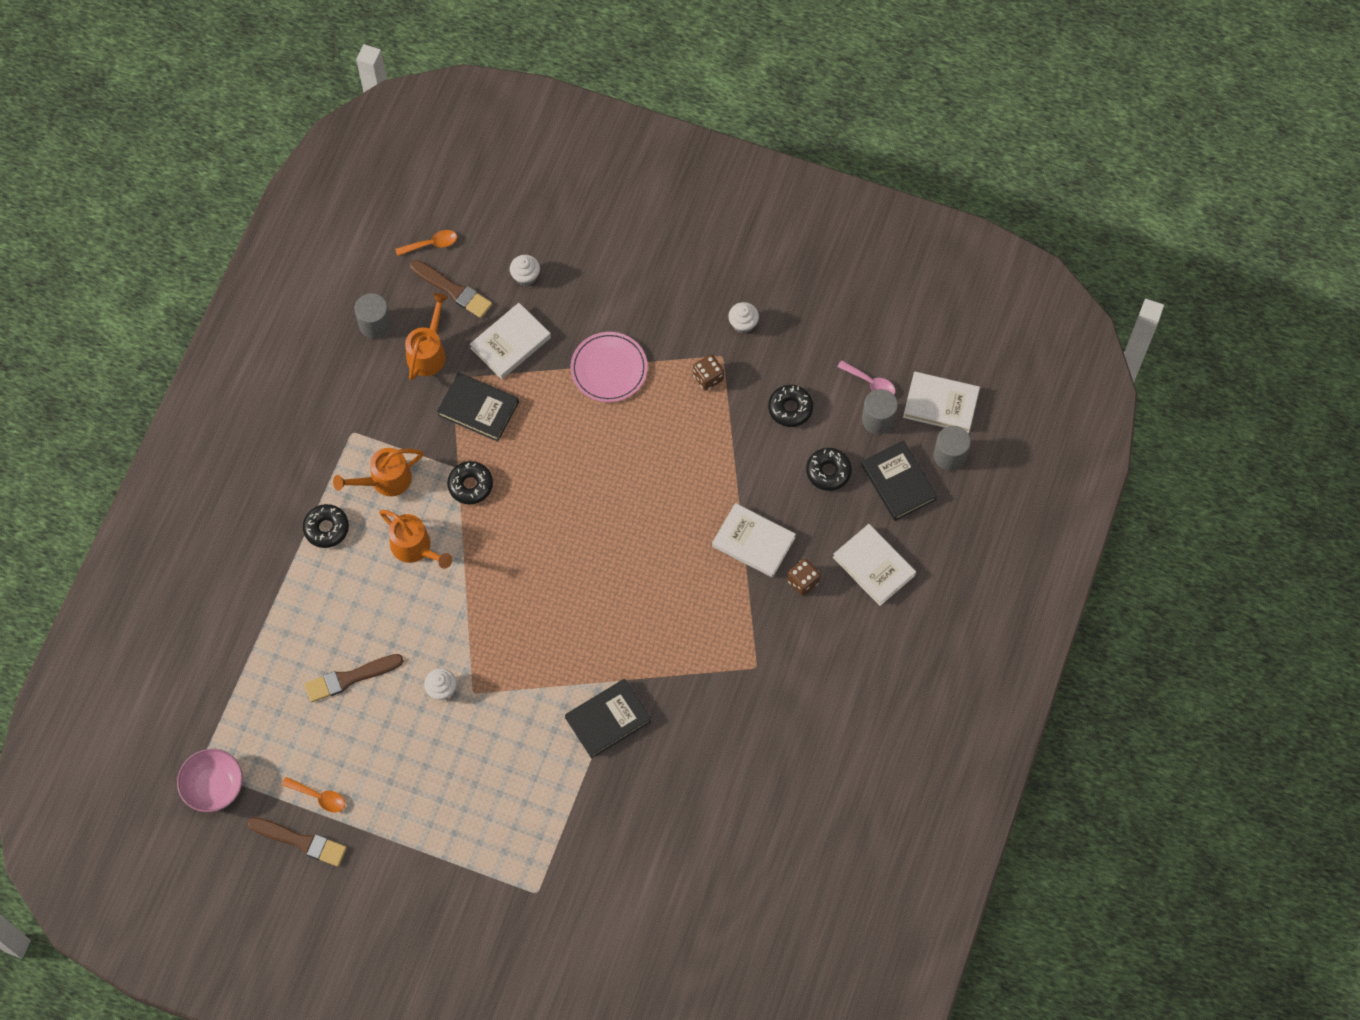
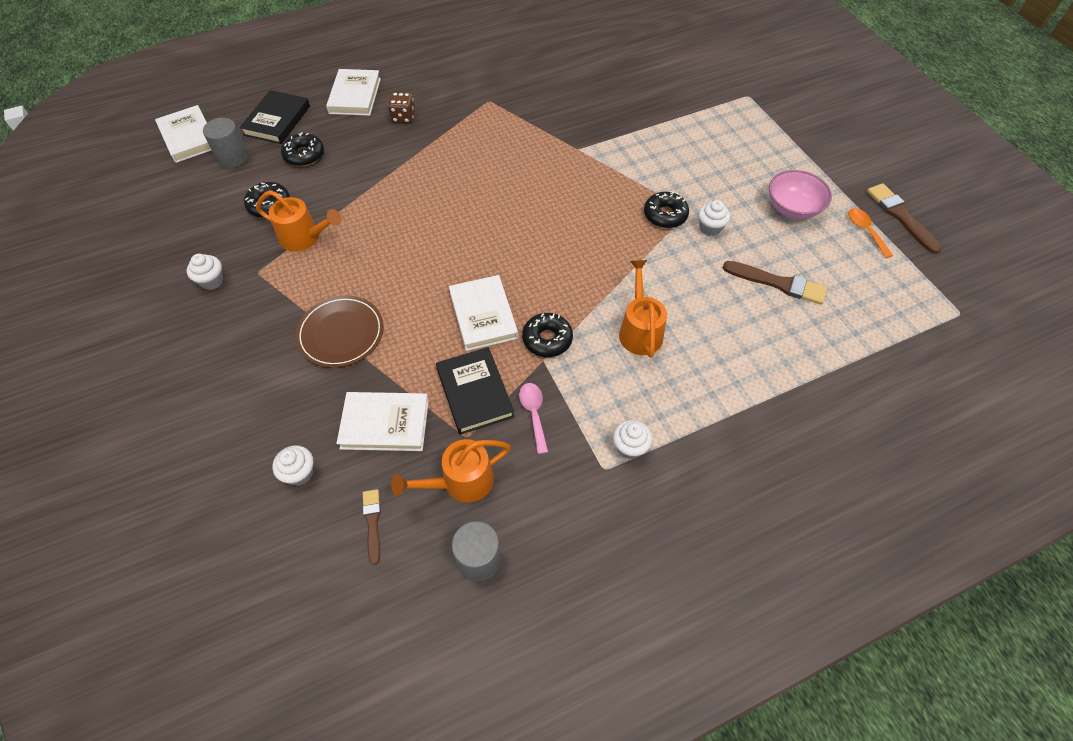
camera: 135 degrees left, 10 degrees down
(214, 786) = (954, 293): pink bowl -> pink bowl (792, 208)
(326, 528) = (703, 405): black donut -> black donut (665, 215)
(349, 459) = (629, 447): none -> white cupcake
(385, 481) = (615, 401): orange watering can -> orange watering can (305, 238)
(431, 244) = (335, 596): orange spoon -> none
(453, 290) = (372, 523): brown brush -> brown brush, size x0.60
(608, 720) = (611, 137): black book -> none
(609, 369) = (341, 333): pink plate -> brown plate
(708, 377) = (287, 267): brown dice -> none
(753, 542) = (402, 155): white book -> white book (483, 315)
(870, 383) = (203, 179): pink spoon -> pink spoon (534, 414)
(949, 456) = (230, 111): grey cylinder -> none

